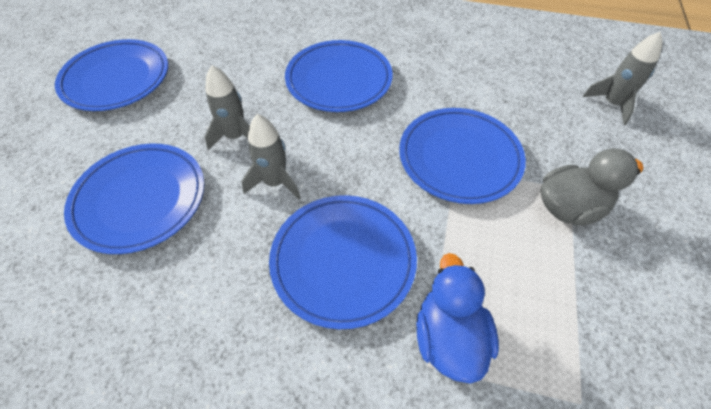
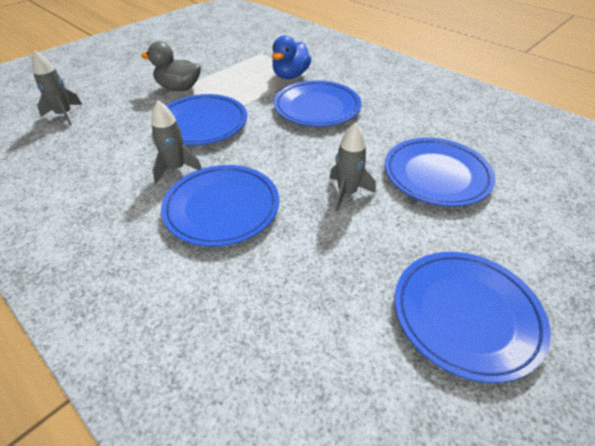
camera: 150 degrees left, 10 degrees down
(275, 182) = (333, 152): grey rocket -> grey rocket (176, 169)

